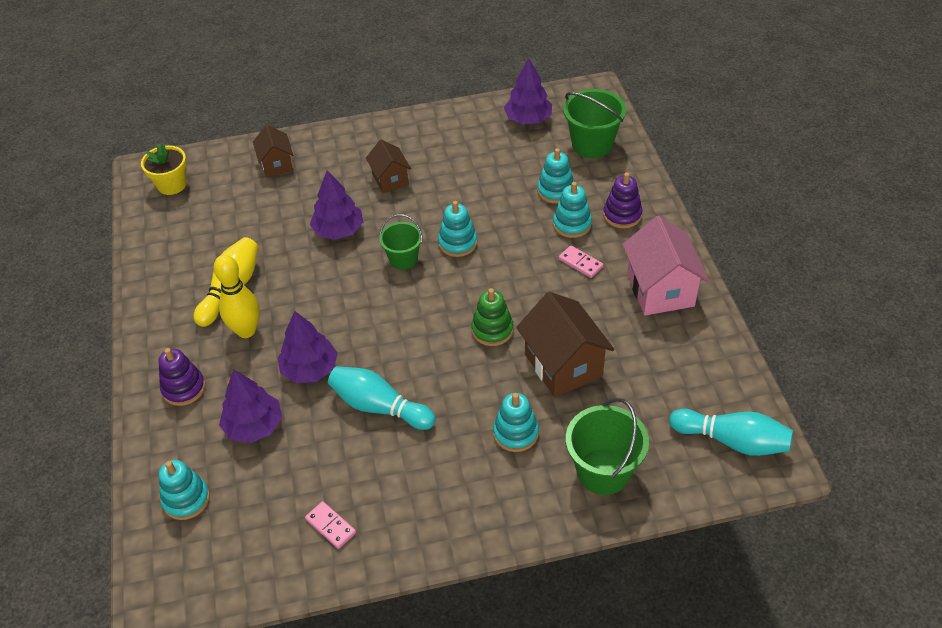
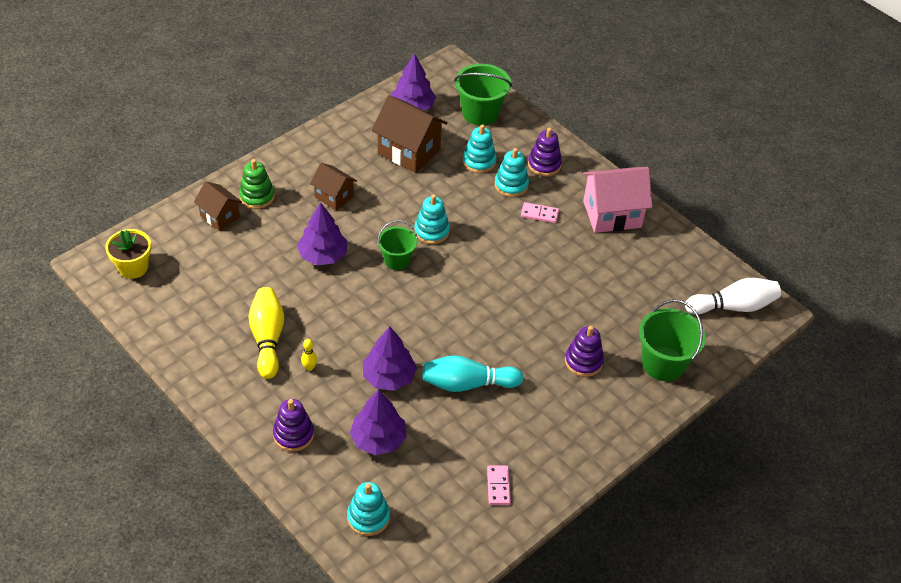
camera: 35 degrees left, 0 degrees up
(246, 330) = (309, 367): yellow bowling pin -> yellow bowling pin, size x0.45
(330, 526) = (498, 486): pink domino -> pink domino turned 75 degrees clockwise
(492, 330) = (510, 291): green stacking toy -> green stacking toy (257, 196)
(515, 433) = (583, 361): turquoise stacking toy -> purple stacking toy
(563, 365) = (582, 298): brown house -> brown house (409, 151)
(660, 290) = (612, 214): pink house -> pink house turned 60 degrees counterclockwise
(732, 441) = (733, 306): turquoise bowling pin -> white bowling pin

